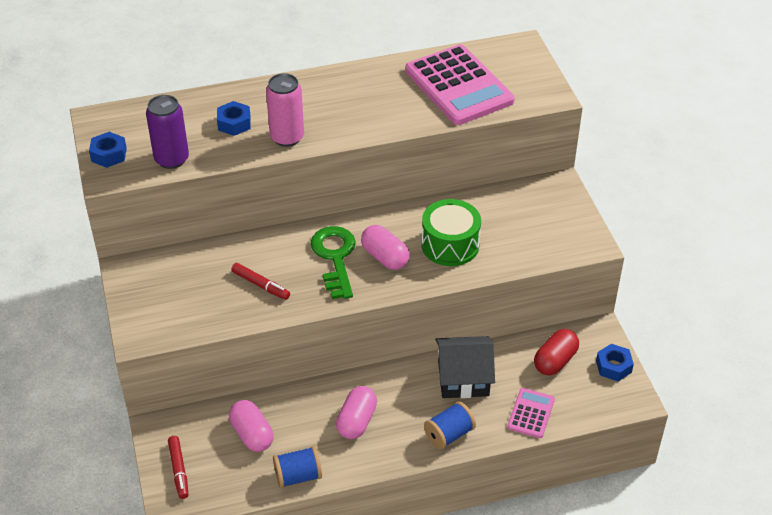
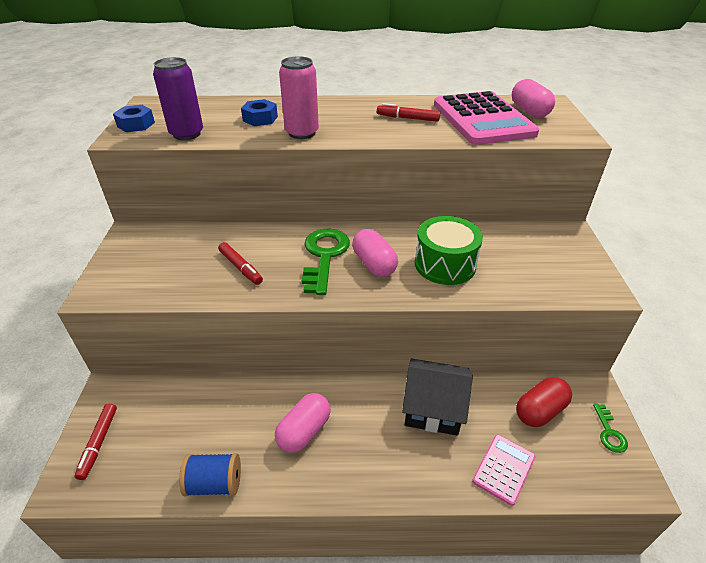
camera: 15 degrees right, 5 degrees down
(252, 434) = (192, 420): pink capsule -> pink capsule (529, 111)
(384, 97) = (408, 118): none -> red marker
(449, 434) = (401, 473): blue spool -> none
(613, 366) = (609, 432): blue nut -> green key

